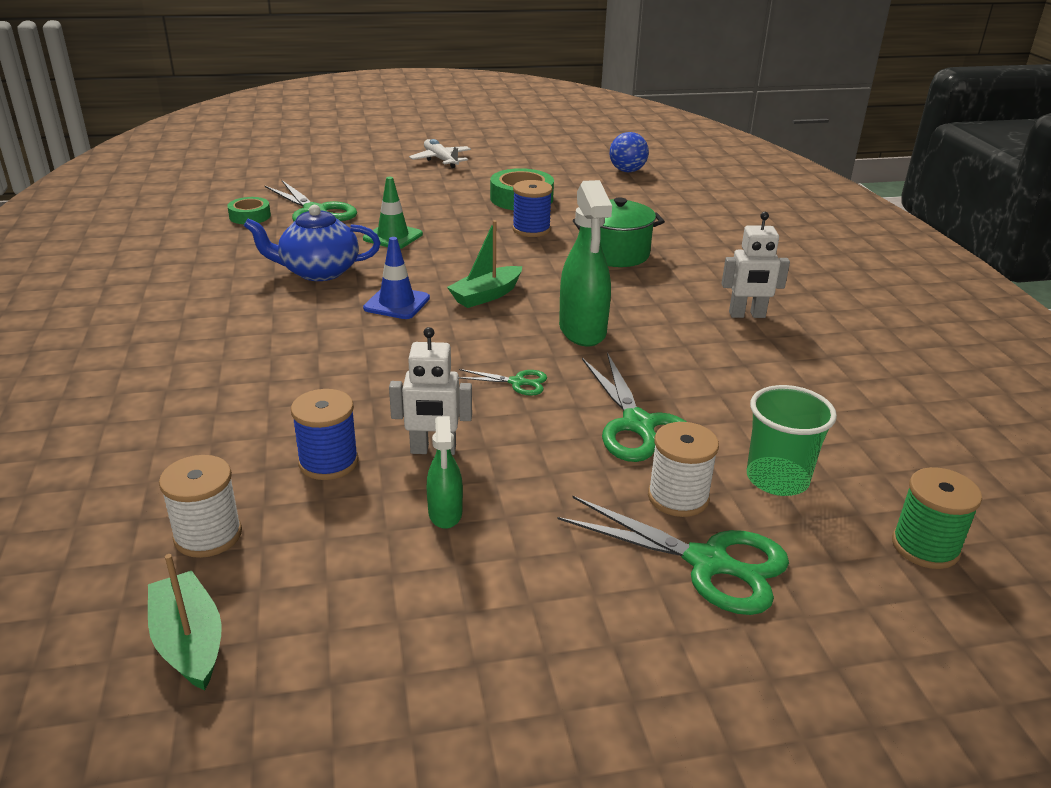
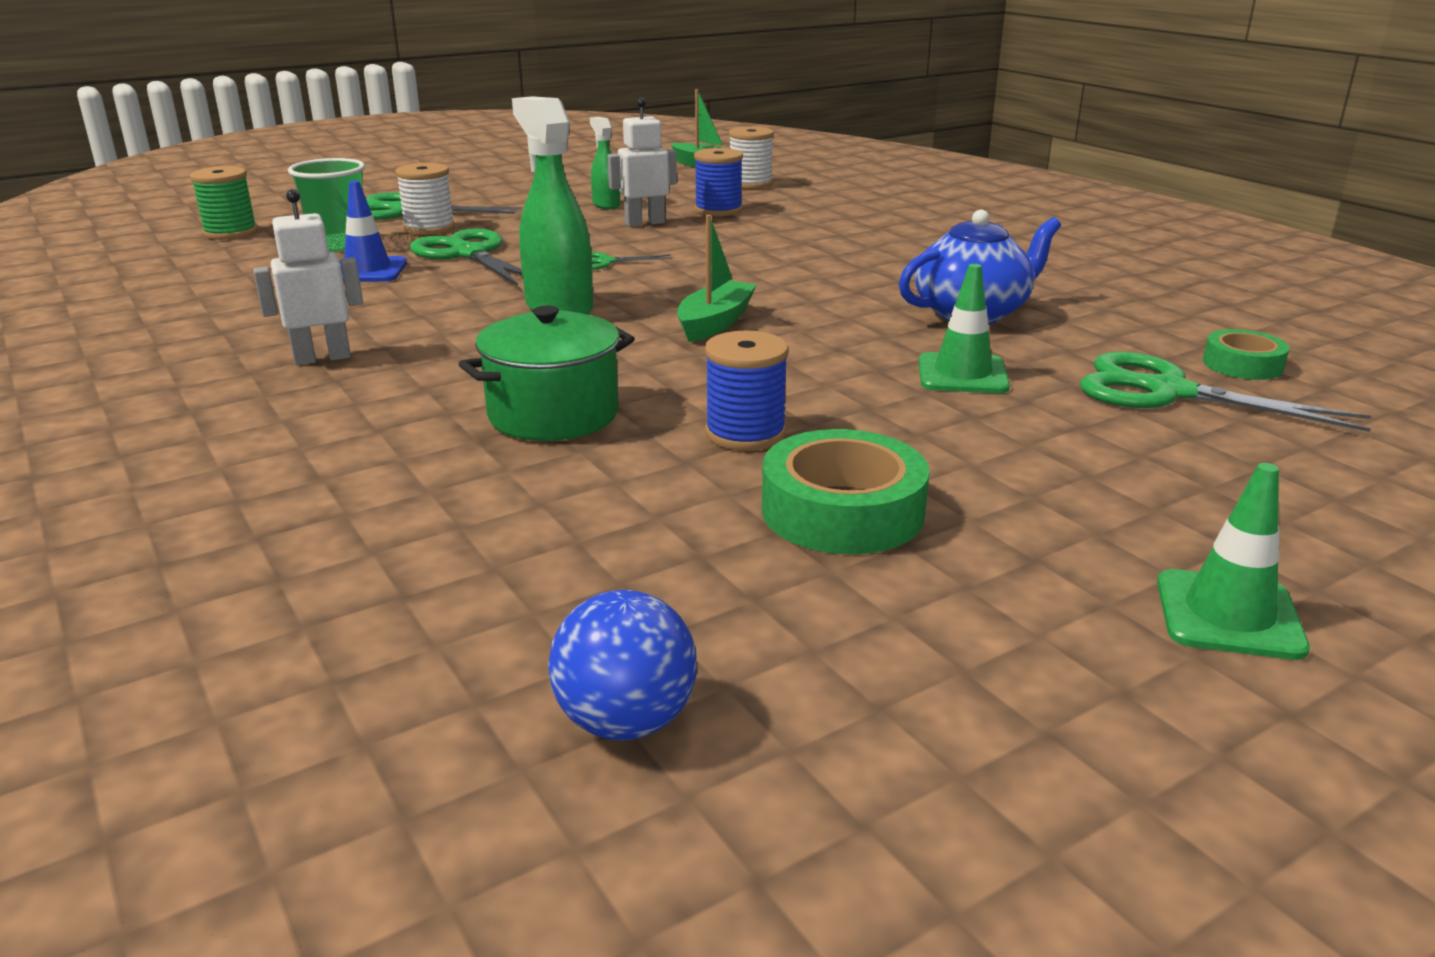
camera: 160 degrees right, 5 degrees down
(397, 303) = (816, 298): blue traffic cone -> blue traffic cone (368, 271)
(441, 160) = (1228, 615): white plane -> green traffic cone

